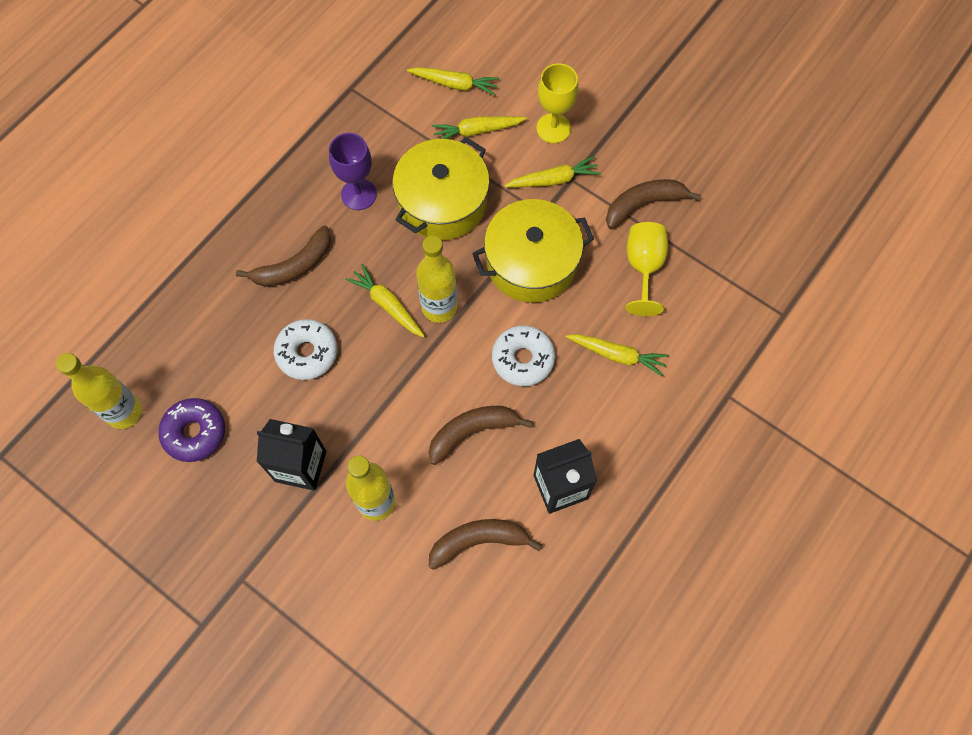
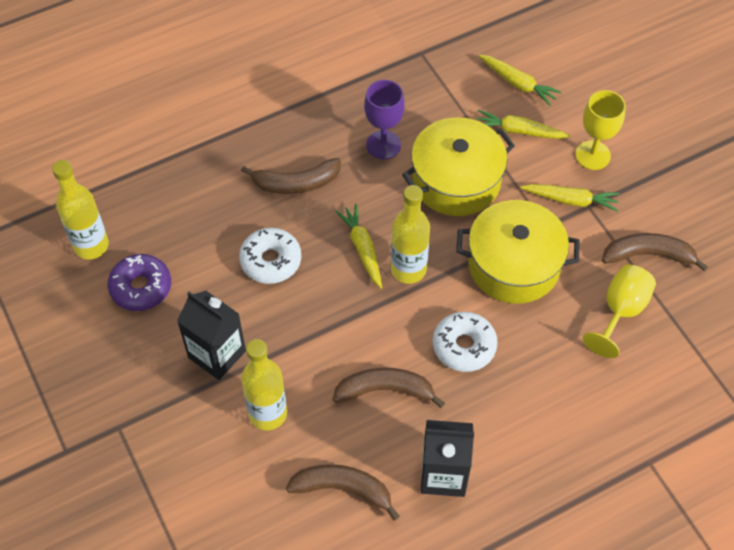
camera: 25 degrees right, 10 degrees down
(617, 355) = (556, 380): yellow carrot -> none

